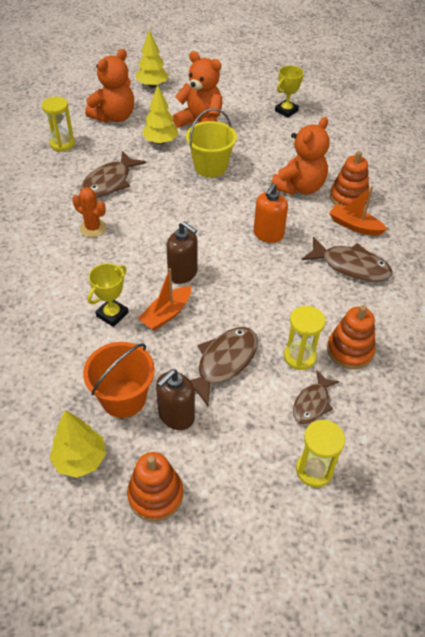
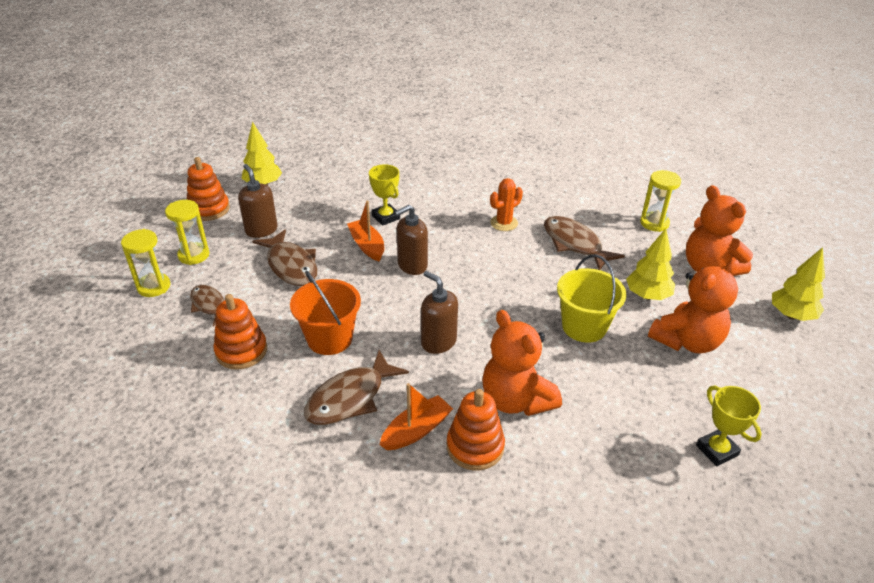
camera: 110 degrees right, 10 degrees down
(123, 398) = (297, 209): orange bucket -> orange bucket (329, 338)
(268, 234) = (438, 342): orange soap dispenser -> brown soap dispenser
(299, 357) = (261, 313): yellow hourglass -> yellow hourglass (194, 255)

